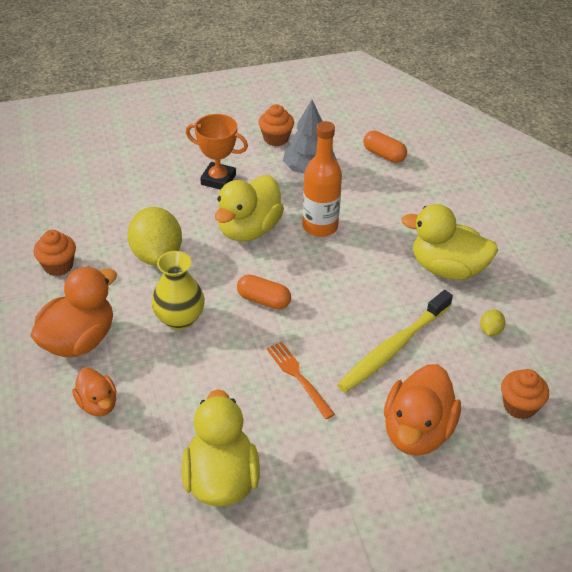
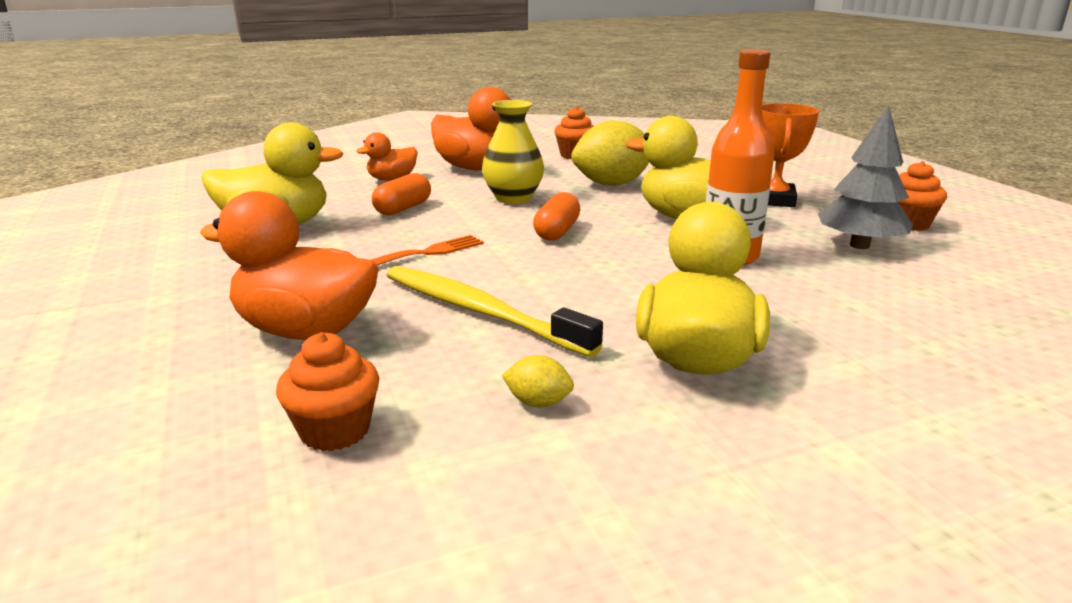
camera: 85 degrees right, 20 degrees down
(384, 155) = (979, 298): orange capsule -> orange capsule (403, 208)

